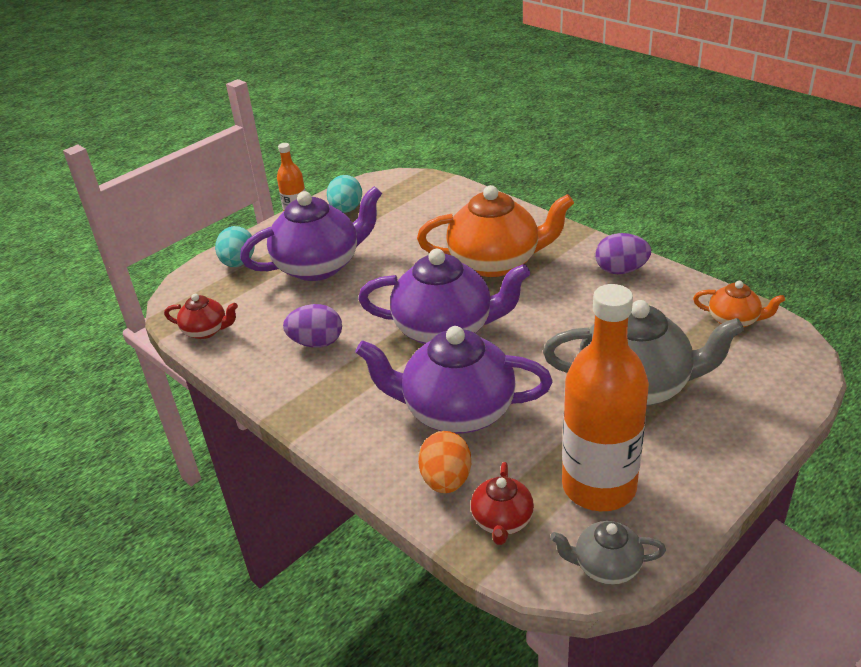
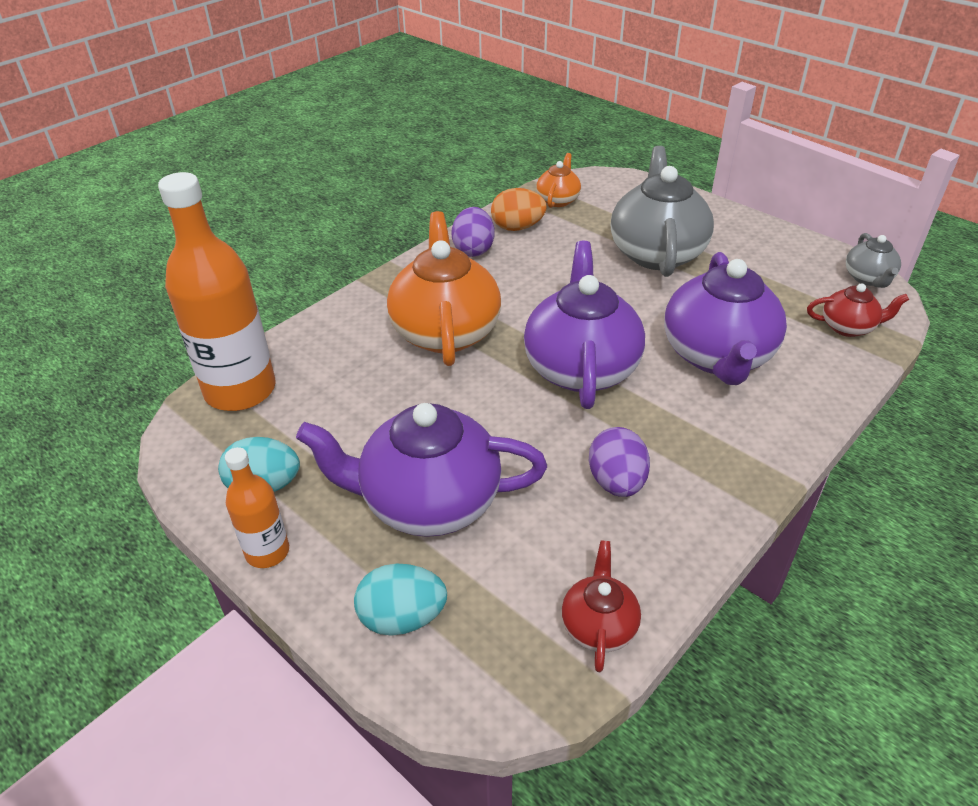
camera: 95 degrees left, 5 degrees up
(319, 266) = (428, 502): purple teapot -> purple teapot turned 60 degrees counterclockwise
(446, 480) = (815, 360): orange egg -> orange egg (517, 227)
(599, 486) = (786, 277): orange bottle -> orange bottle (240, 390)

